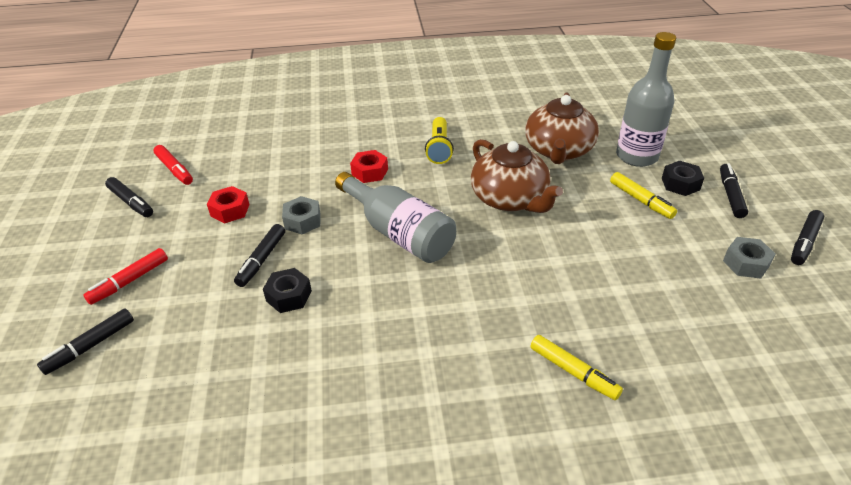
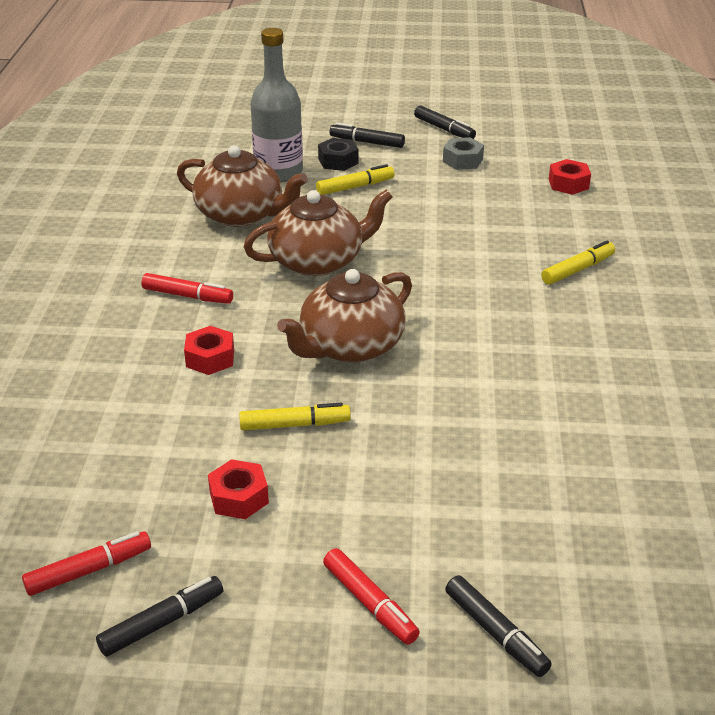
camera: 80 degrees left, 5 degrees down
(262, 260) = (364, 464): black marker -> none
(289, 296) = (439, 441): black nut -> none
(302, 221) = (294, 424): grey nut -> yellow marker
(399, 233) = (350, 346): grey bottle -> brown teapot
(439, 148) = (187, 296): yellow flashlight -> red marker
(758, 355) = (568, 184): none -> red nut

